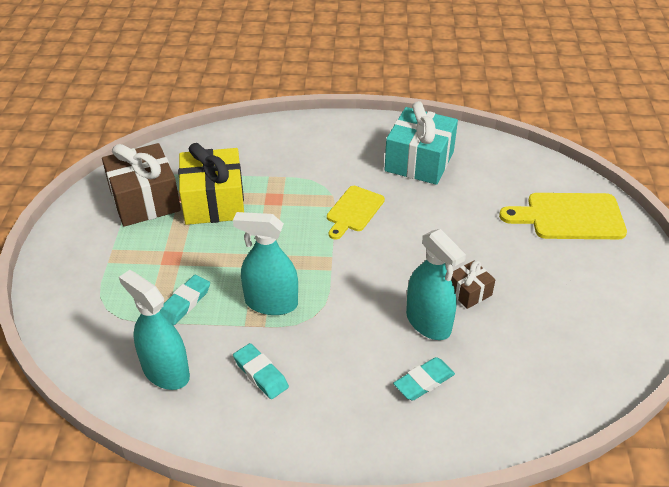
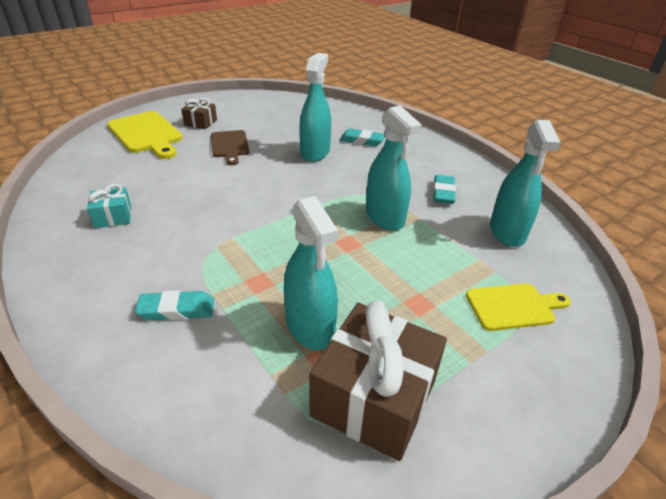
camera: 130 degrees left, 5 degrees down
(185, 302) = (447, 261): turquoise eraser -> turquoise eraser (177, 309)
(214, 202) = (310, 326): yellow gift -> turquoise spray bottle
(354, 211) = (229, 224): yellow cutting board -> yellow cutting board (513, 306)
(419, 161) = (113, 217): turquoise gift -> turquoise gift, size x0.49
(469, 292) = (269, 147): brown gift -> brown gift (200, 122)
(497, 264) = (229, 146): none -> brown cutting board

